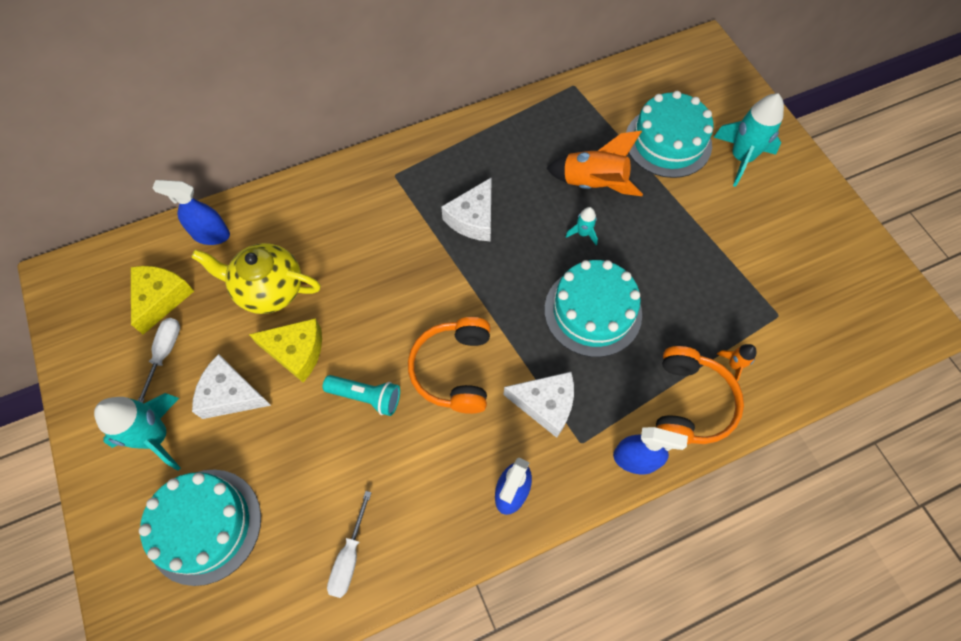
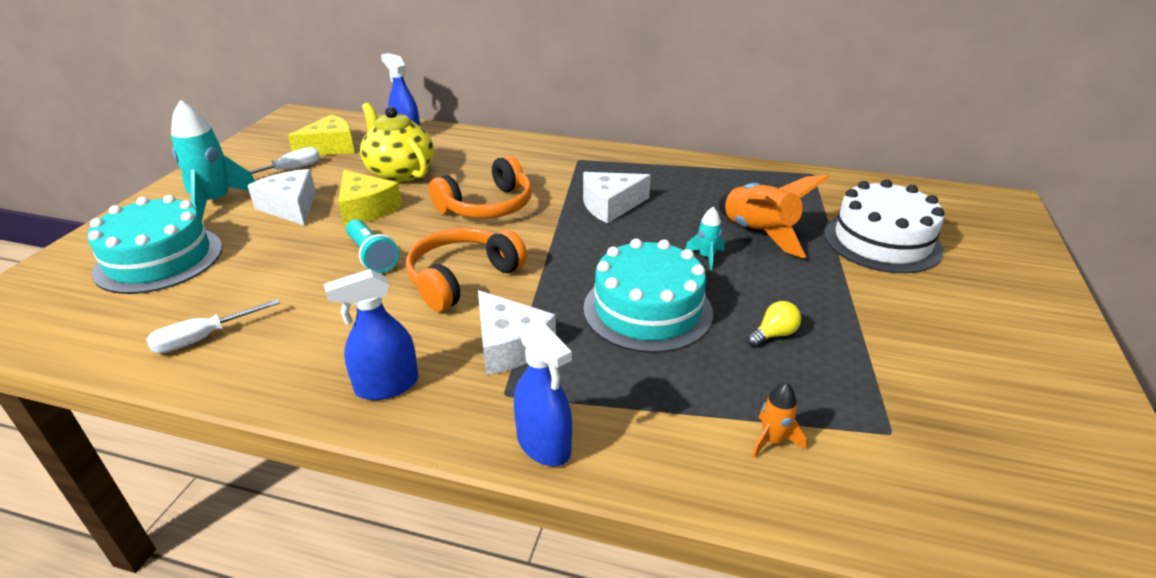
camera: 40 degrees right, 30 degrees down
(668, 142) = (882, 241): turquoise cake -> white cake
(675, 280) = (773, 334): none -> yellow light bulb
(690, 403) = (671, 439): orange headphones -> orange headphones (487, 206)
(741, 158) = (970, 287): turquoise rocket -> none

